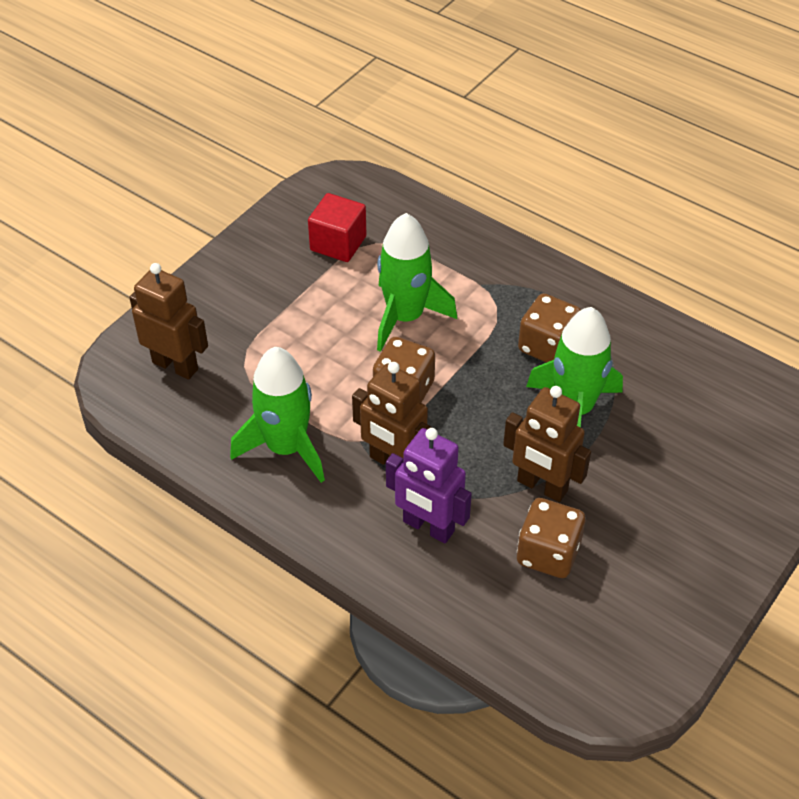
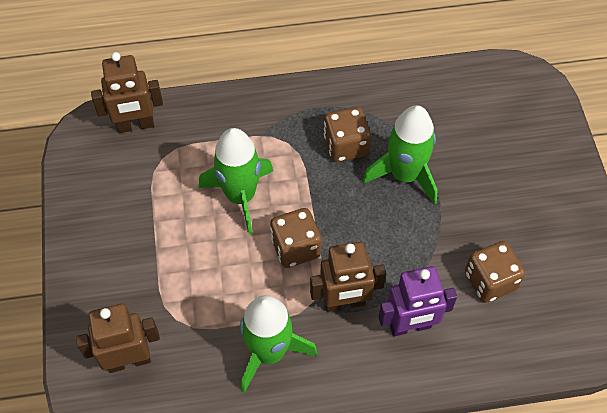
camera: 45 degrees left, 10 degrees up
(338, 243) = (137, 178): red cube -> none
(542, 486) = (441, 241): brown robot -> brown robot (135, 125)

